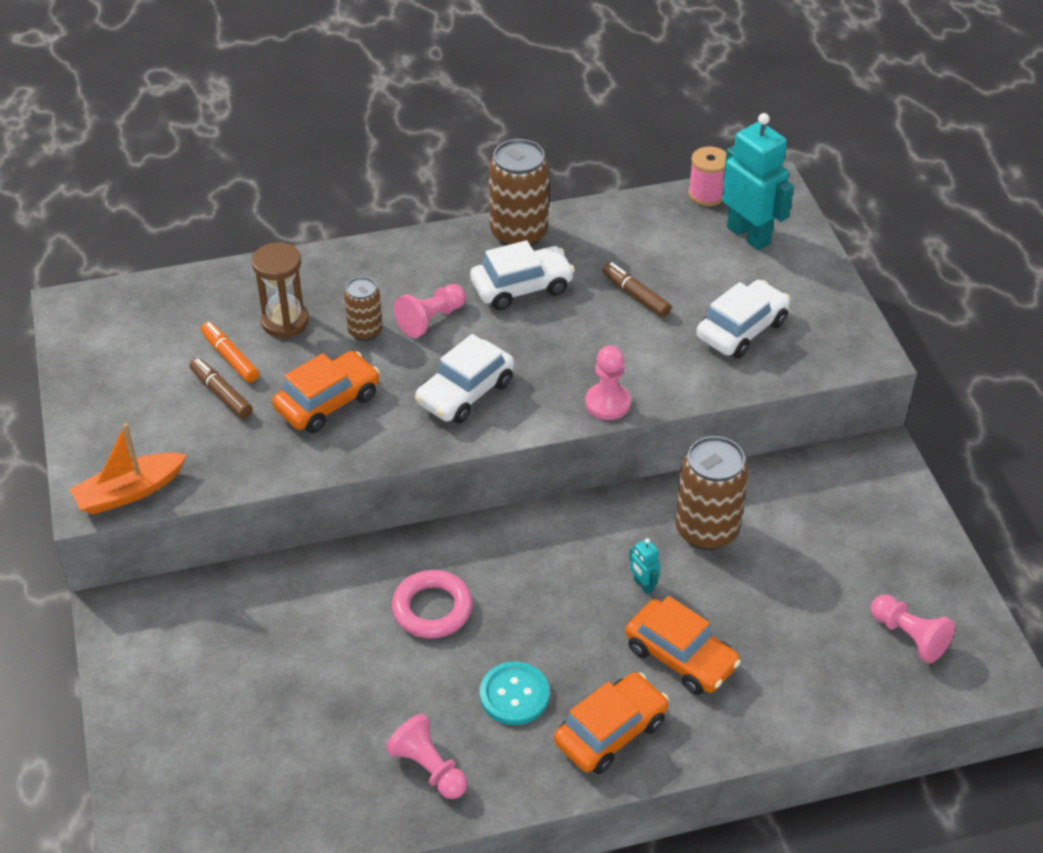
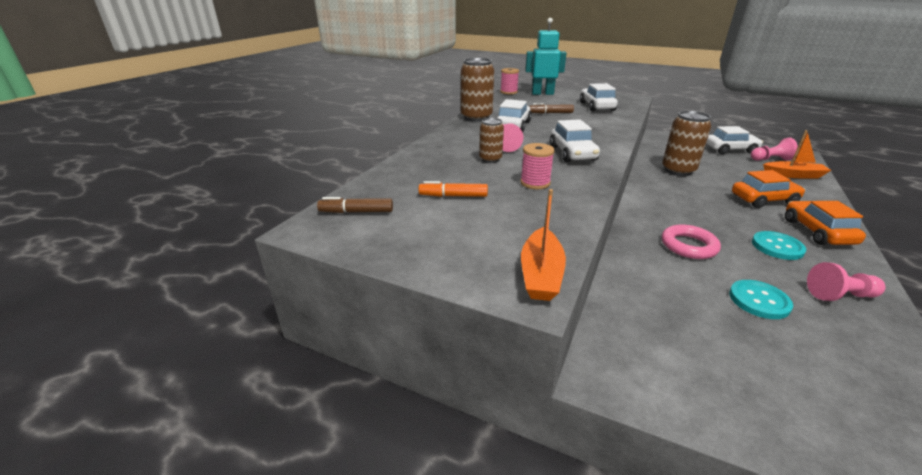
camera: 50 degrees left, 15 degrees down
(221, 394) = (482, 208): brown marker -> brown marker (357, 212)
(285, 322) = (449, 173): brown hourglass -> none
(328, 402) = (535, 183): orange car -> pink spool
(350, 697) = (759, 300): none -> turquoise button
(607, 403) = (616, 133): pink pawn -> none
(643, 585) = (706, 192): turquoise robot -> none
(848, 678) = (793, 175): none -> orange boat
(905, 571) = (730, 150): none -> white car

